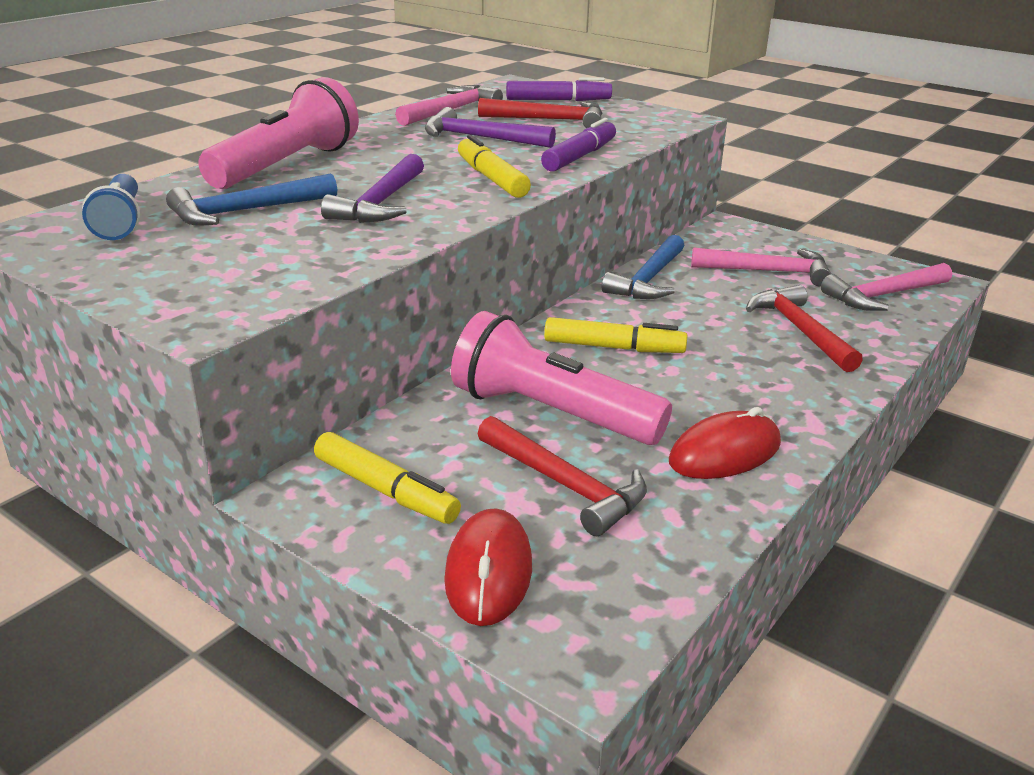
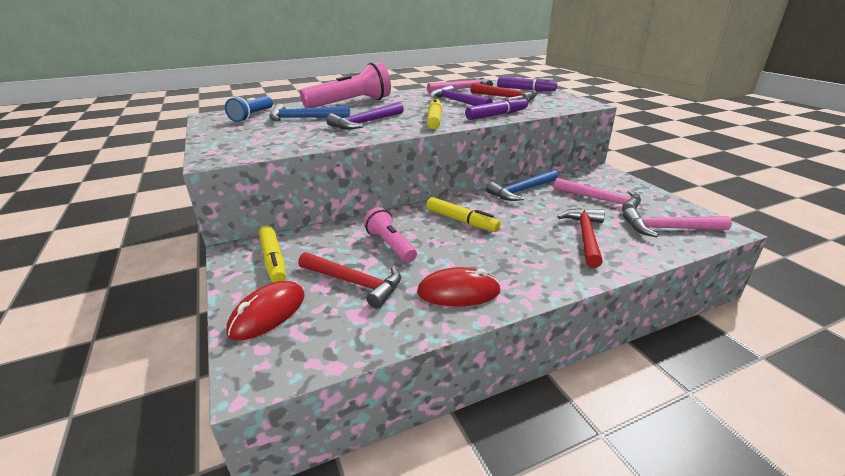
camera: 30 degrees right, 0 degrees up
(551, 413) = (390, 245): pink flashlight -> pink flashlight, size x0.60
(565, 485) = (354, 282): red hammer -> red hammer turned 45 degrees counterclockwise

